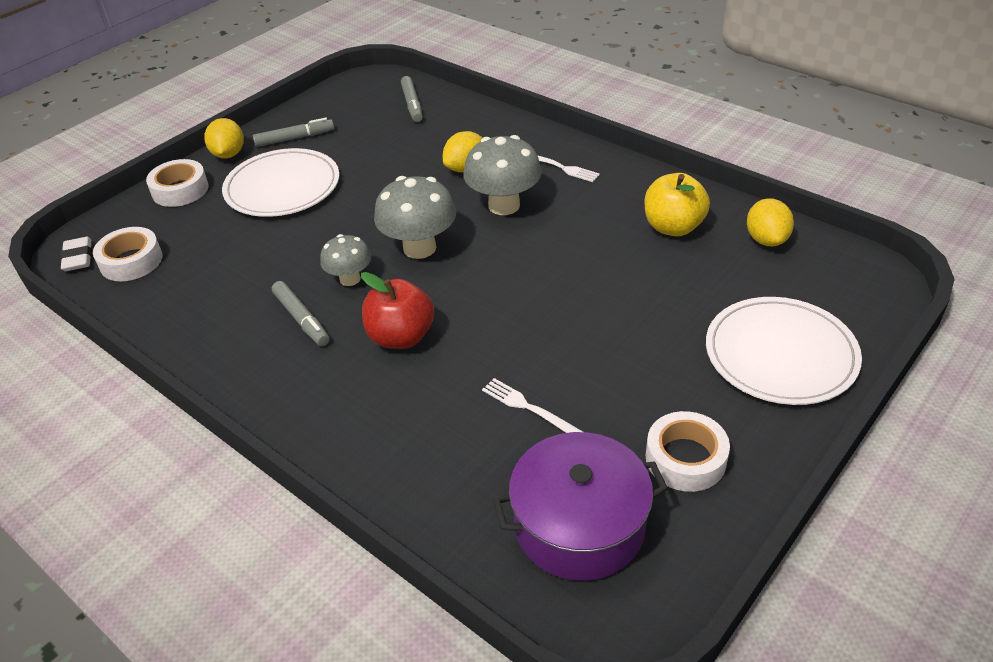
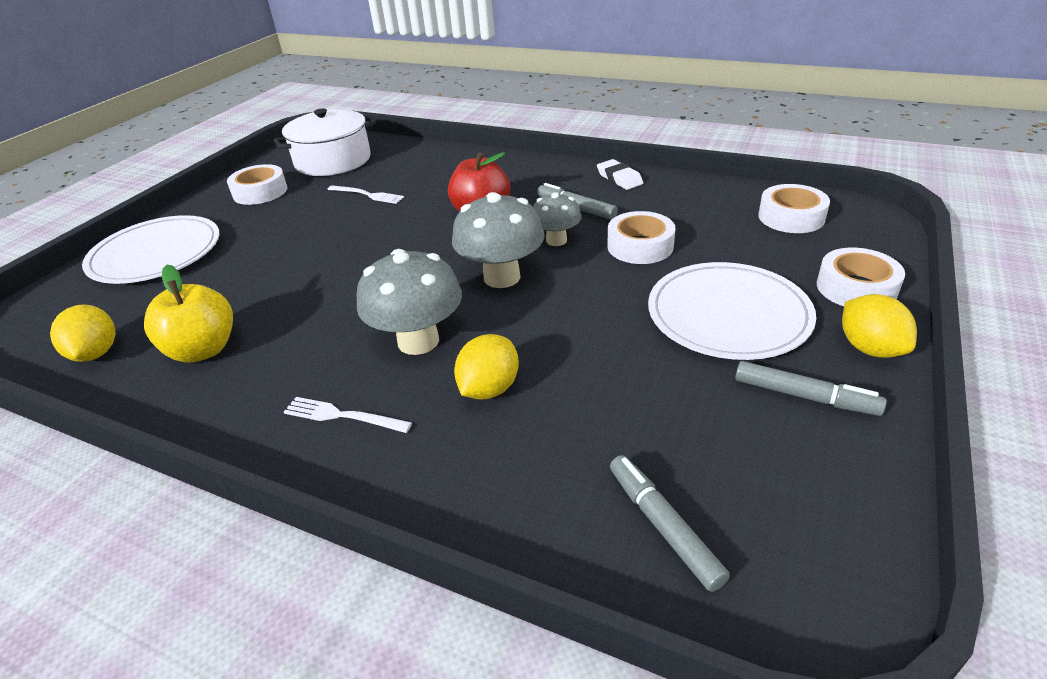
camera: 165 degrees right, 5 degrees down
(78, 258) = (849, 210): white eraser -> white eraser (619, 178)
(285, 256) = (640, 246): none -> white tape
(294, 138) = (804, 396): grey marker -> grey marker turned 120 degrees counterclockwise
(579, 525) = (333, 161): purple pot -> white pot

